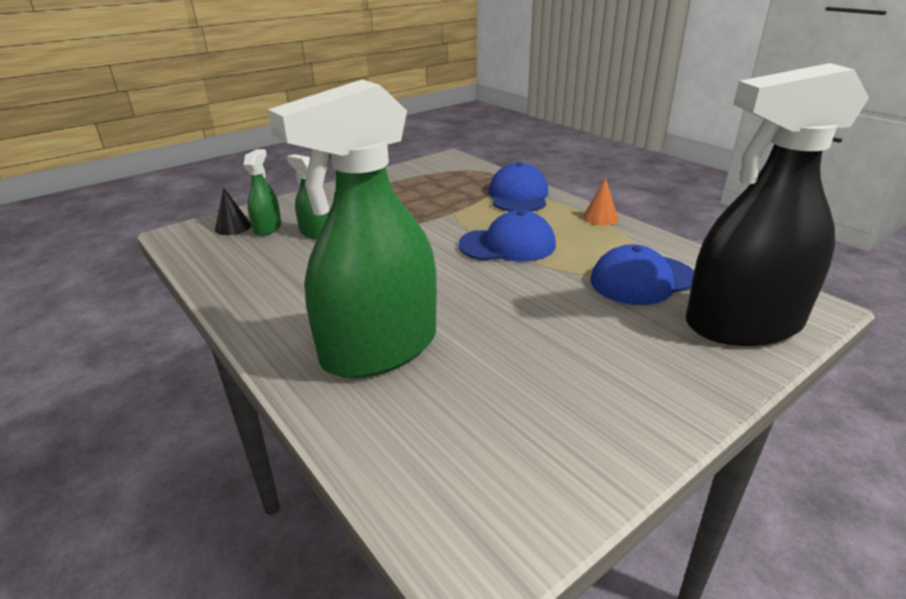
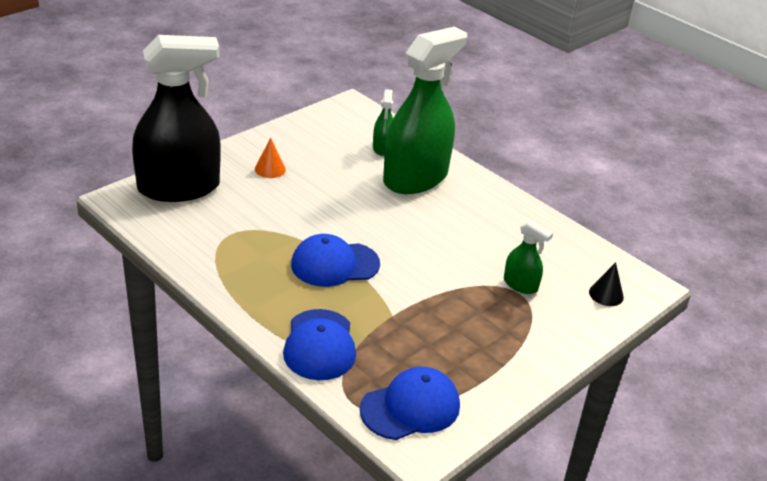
camera: 170 degrees right, 5 degrees up
(267, 228) = (571, 292): green spray bottle -> green spray bottle (382, 148)
(600, 217) = (236, 302): orange cone -> orange cone (270, 169)
(642, 280) = (229, 224): blue cap -> blue cap (410, 407)

